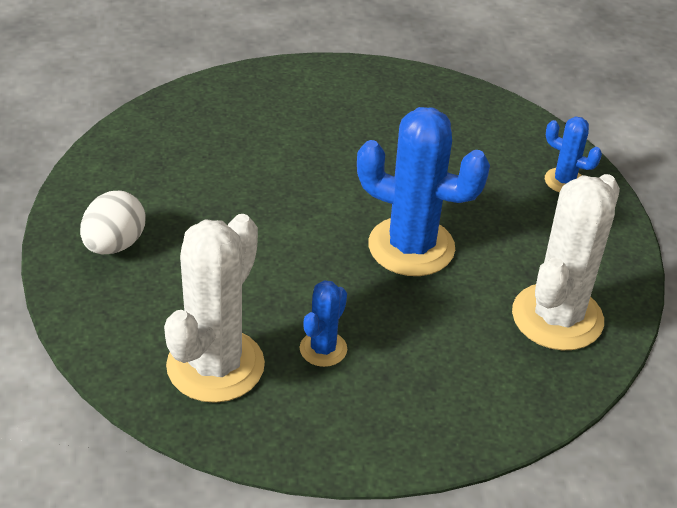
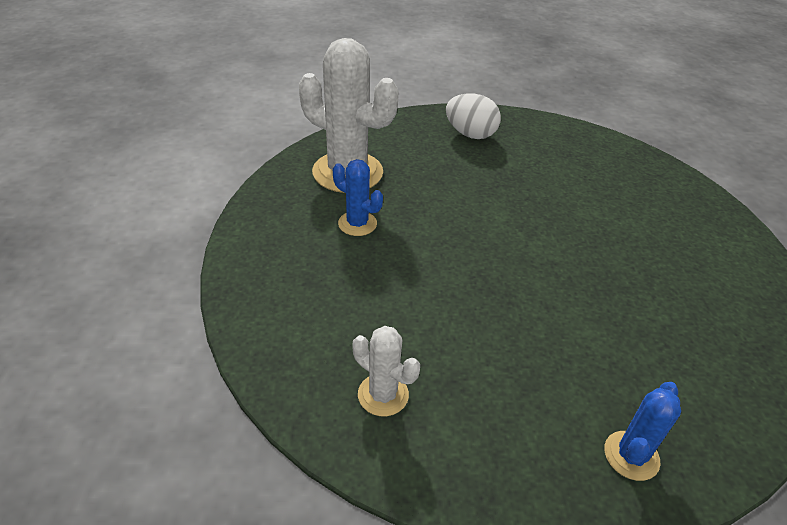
camera: 95 degrees right, 0 degrees up
(411, 247) = (485, 290): blue cactus -> none
(557, 317) = (383, 395): white cactus -> white cactus, size x0.50

